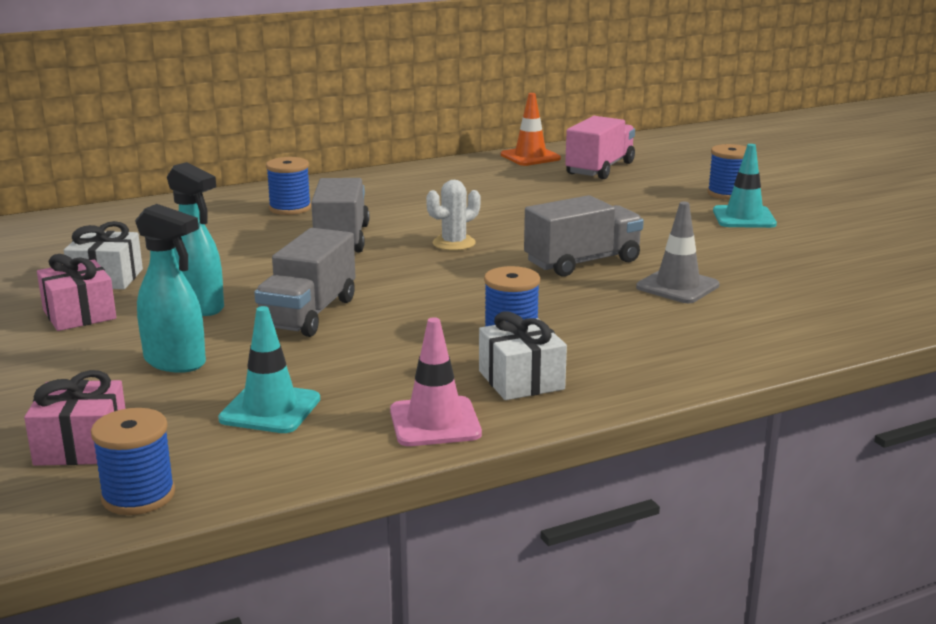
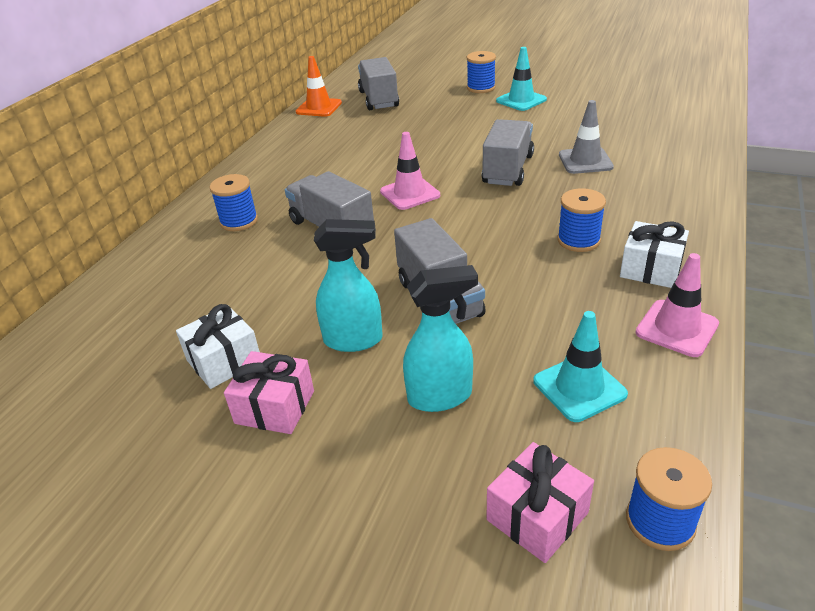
camera: 40 degrees left, 15 degrees up
(454, 243) = (410, 193): white cactus -> pink traffic cone
(600, 169) = (379, 99): pink truck -> grey truck

